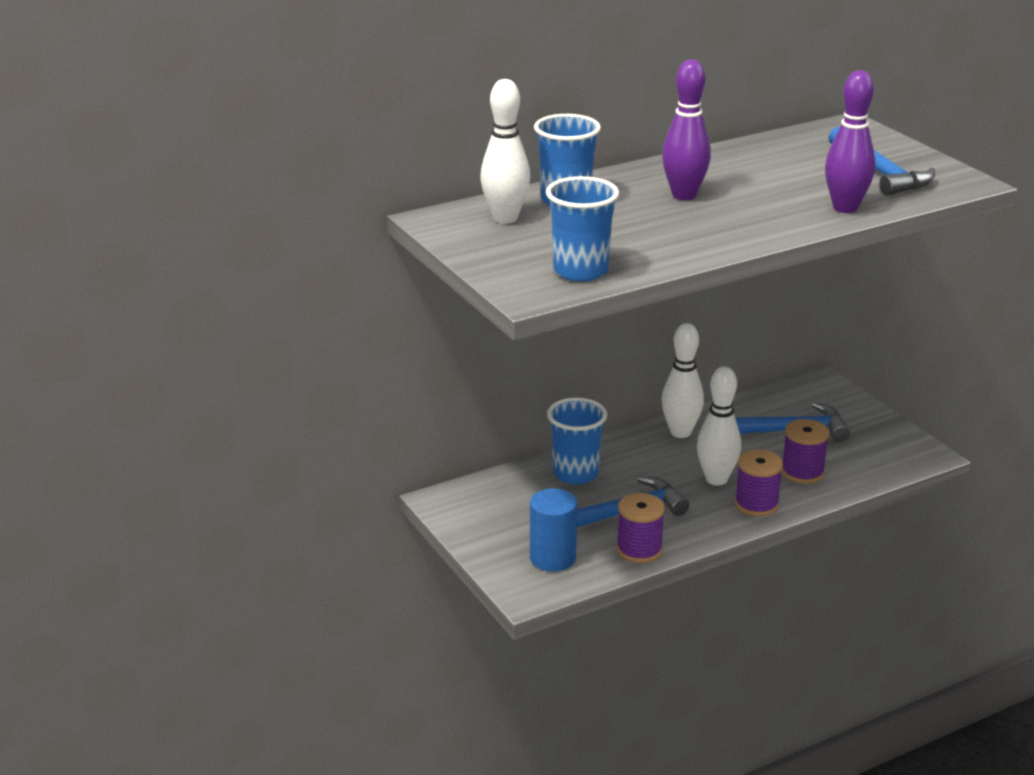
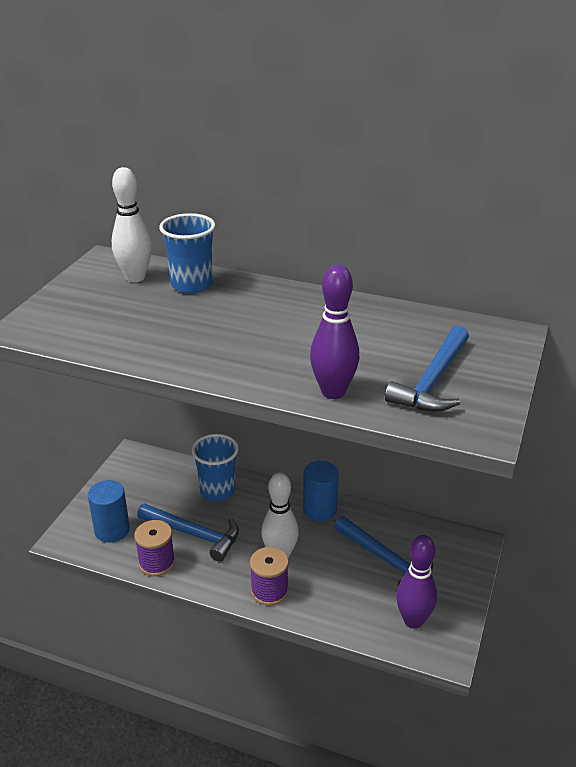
camera: 50 degrees right, 5 degrees up
(580, 271) = (78, 332): blue cup -> none
(680, 432) = (320, 509): white bowling pin -> blue cylinder
(684, 195) = (260, 320): purple bowling pin -> purple bowling pin (413, 620)
(802, 472) = (338, 594): purple spool -> none

